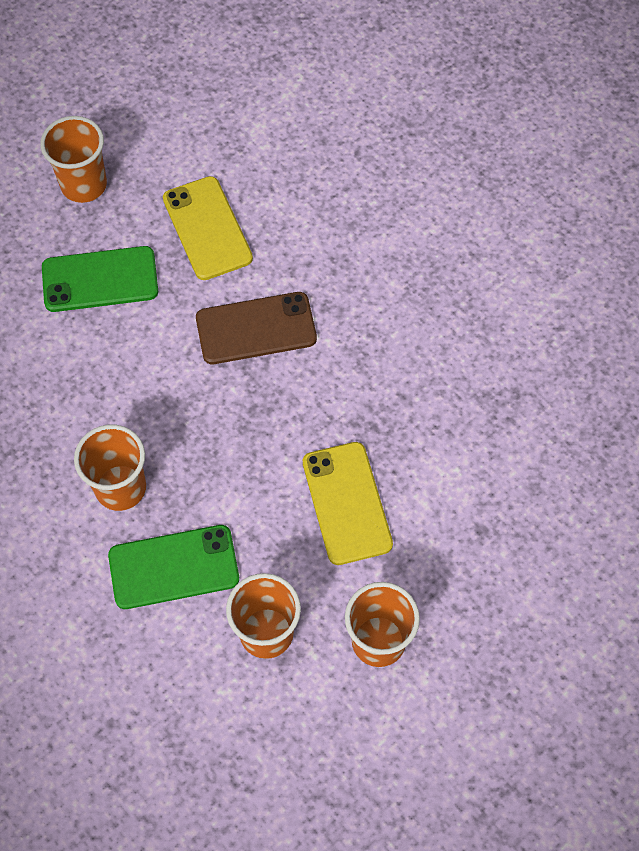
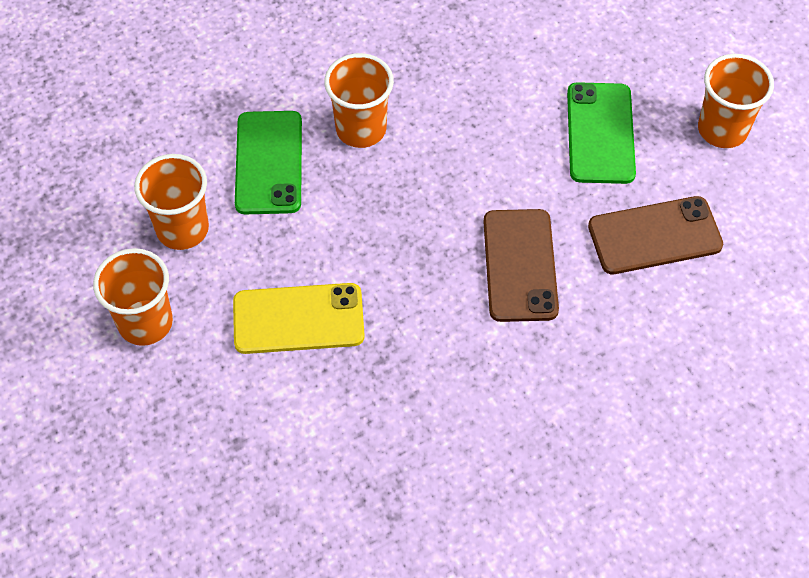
camera: 100 degrees right, 5 degrees down
(207, 228) = (654, 236): yellow phone -> brown phone

